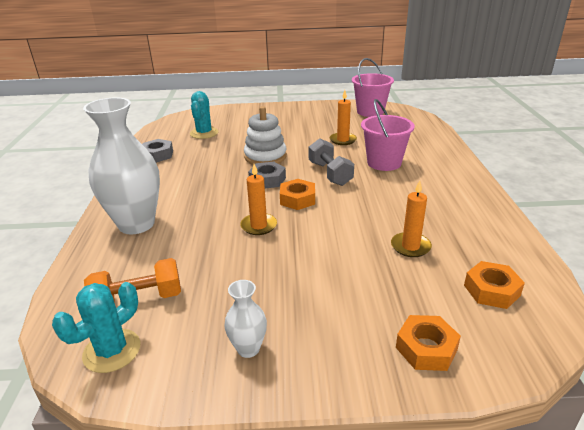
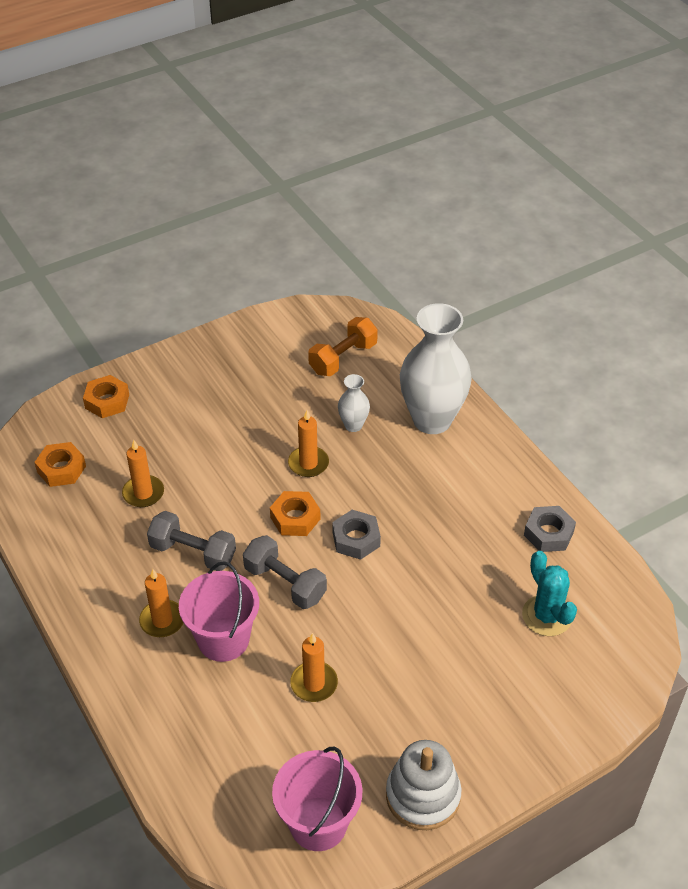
camera: 150 degrees right, 15 degrees up
(112, 351) = (321, 324): turquoise cactus -> none
(248, 348) = (231, 357): white vase -> white vase (353, 425)
(265, 156) = (398, 589): white stacking toy -> white stacking toy (423, 796)
(384, 201) = (193, 553): none -> grey dumbbell
(420, 178) = (162, 620): none -> orange candle

